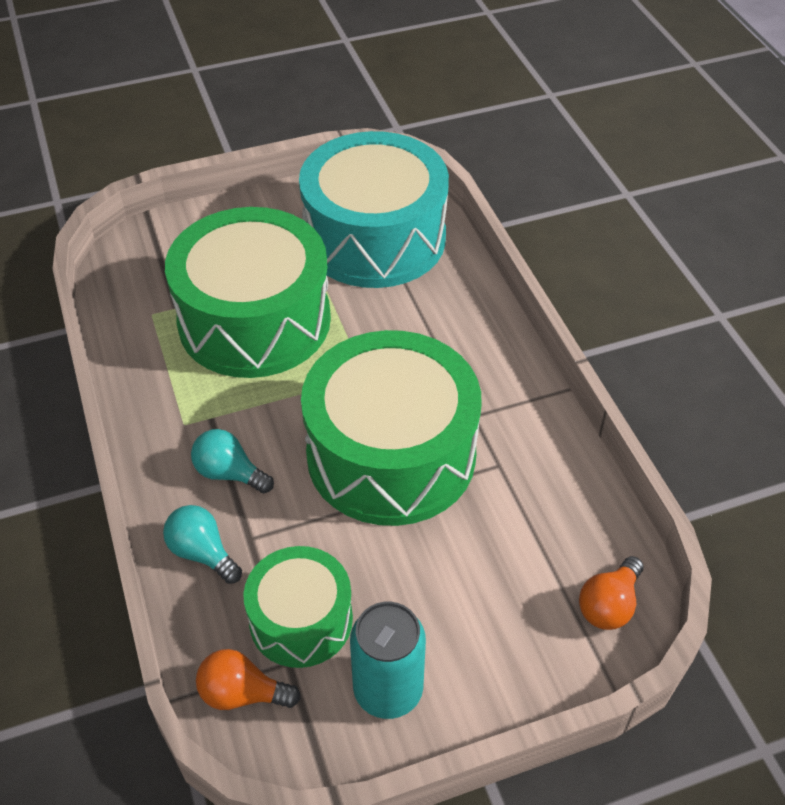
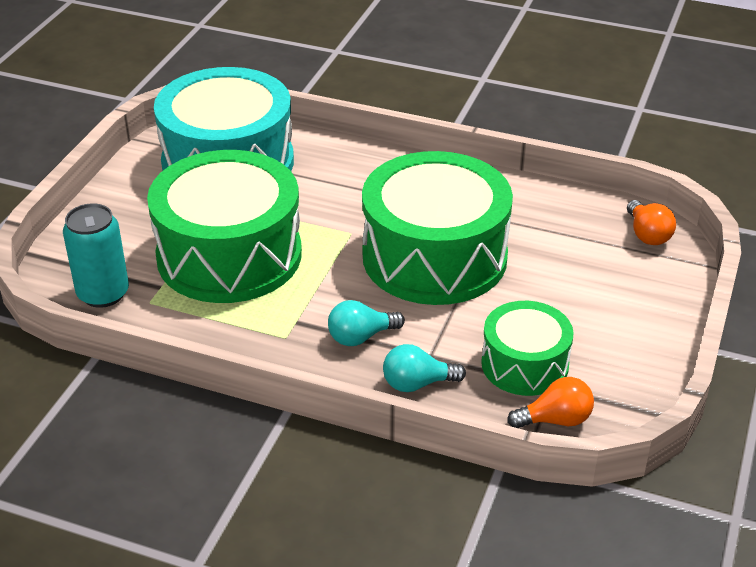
camera: 50 degrees left, 10 degrees down
(242, 693) = (555, 420): orange light bulb -> orange light bulb turned 150 degrees counterclockwise
(388, 690) = (618, 353): turquoise can -> turquoise can (103, 293)

